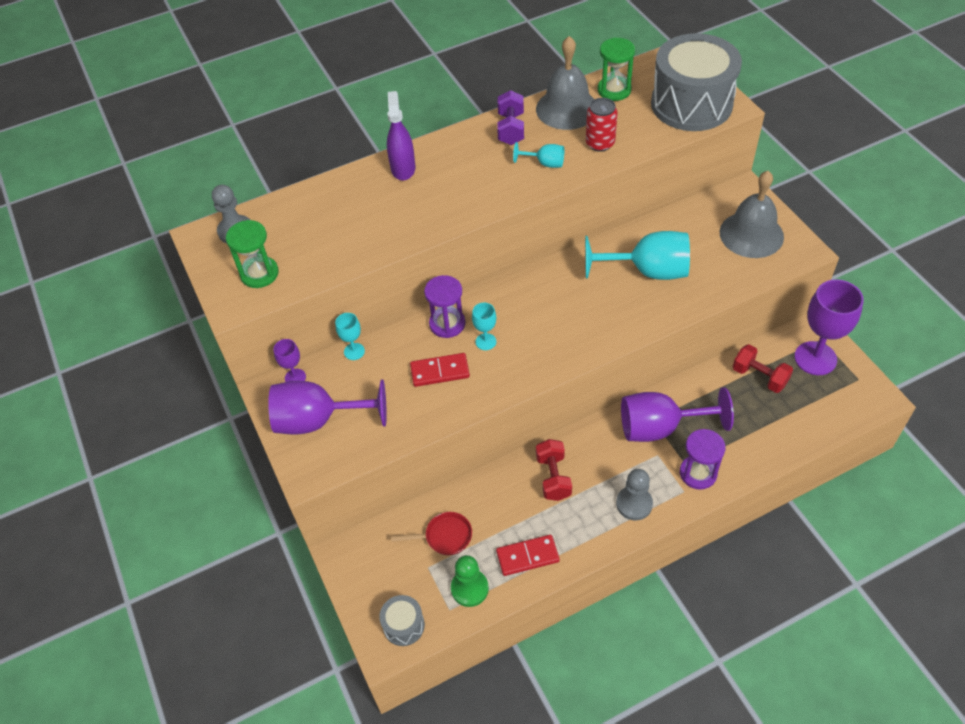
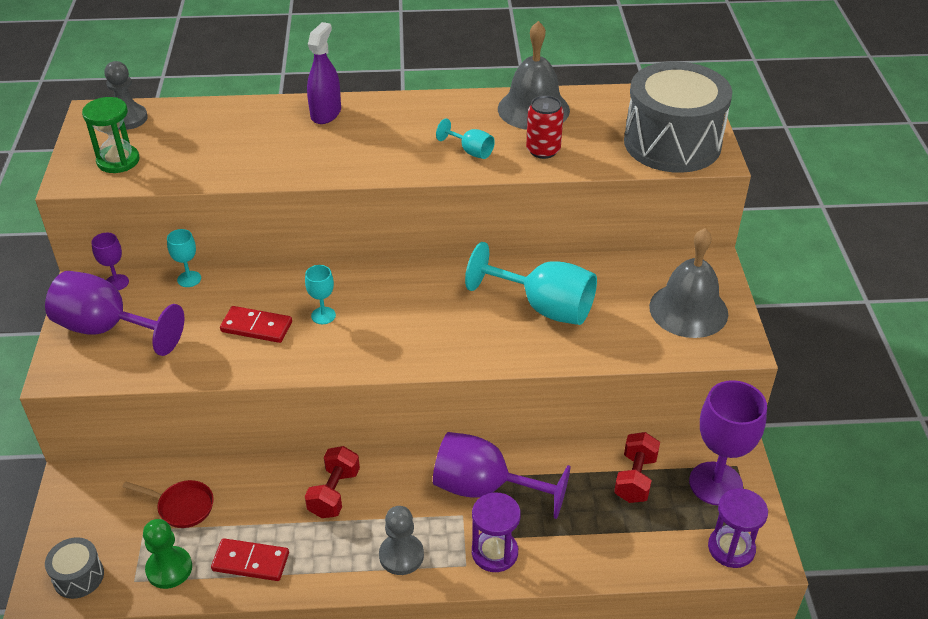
camera: 20 degrees right, 10 degrees down
(447, 324) = (298, 285): purple hourglass -> purple hourglass (731, 548)
(511, 129) = (461, 111): purple dumbbell -> none
(614, 90) = (597, 107): green hourglass -> none
(759, 377) = (635, 478): red dumbbell -> red dumbbell turned 45 degrees clockwise

